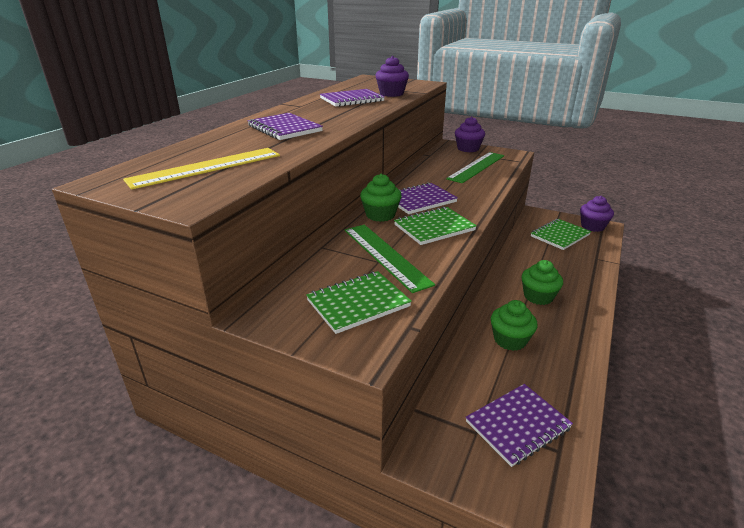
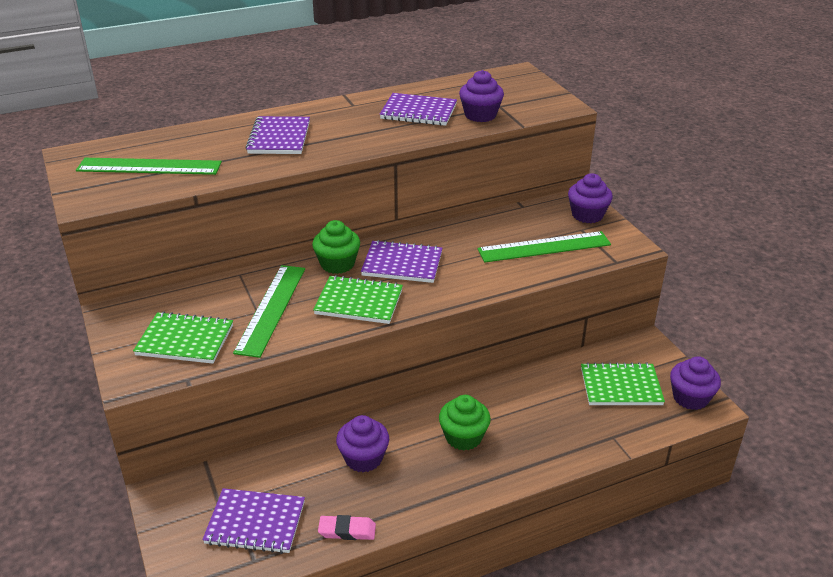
camera: 40 degrees right, 5 degrees up
(206, 167) = (149, 167): yellow ruler -> green ruler
(510, 340) = (363, 458): green cupcake -> purple cupcake
(574, 387) = (347, 531): none -> pink eraser

